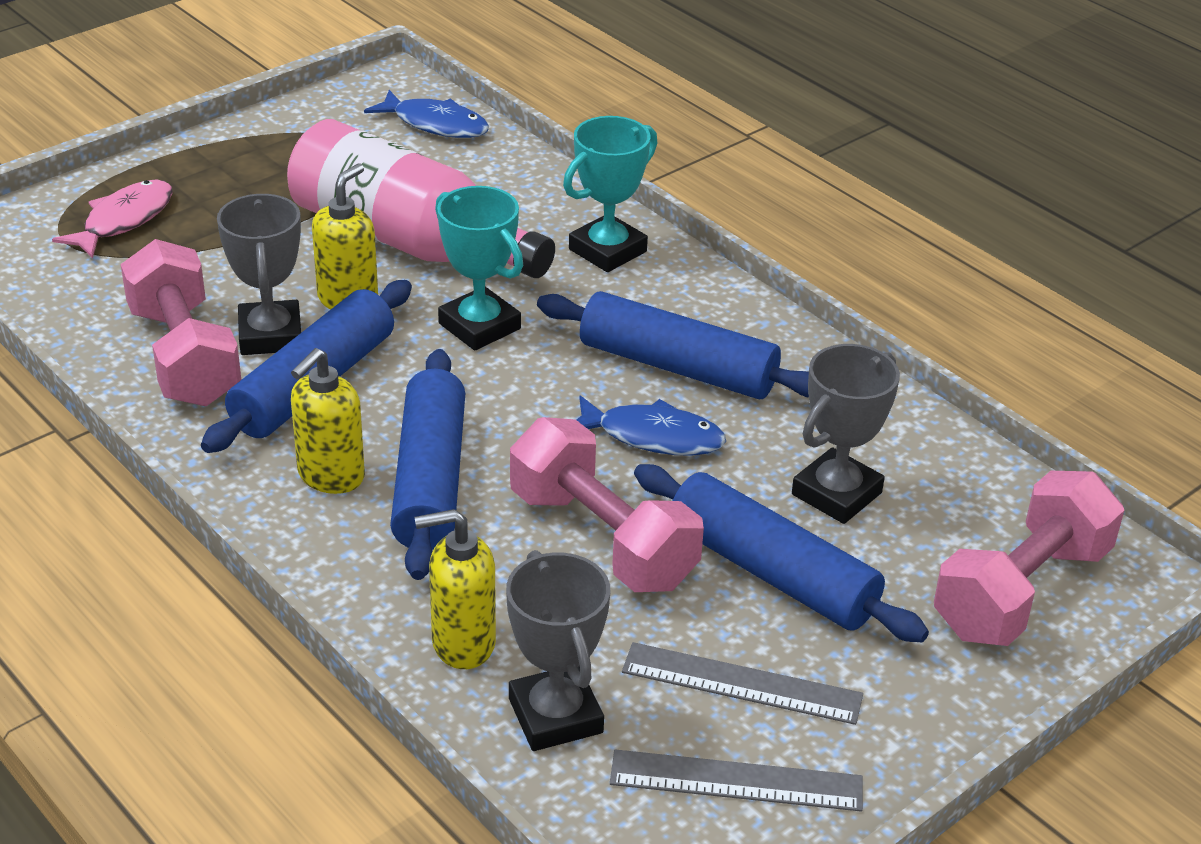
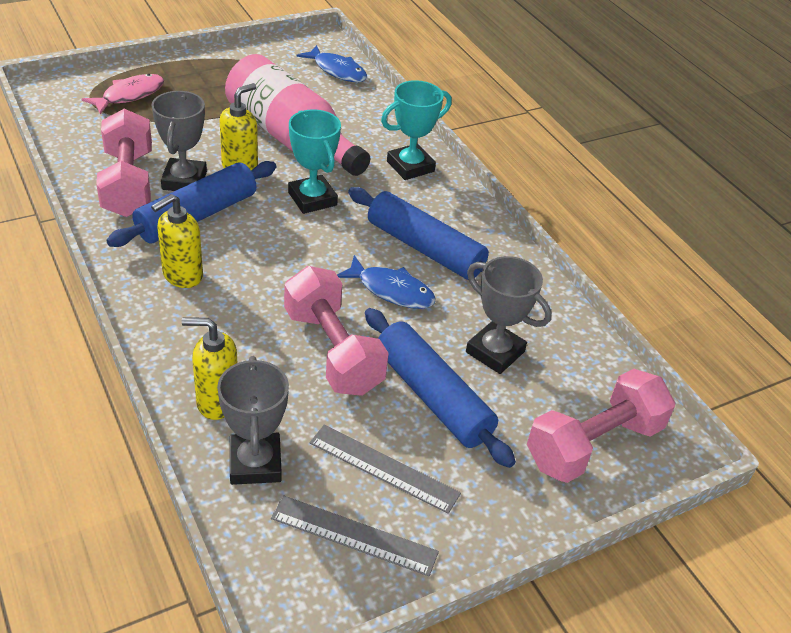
camera: 10 degrees right, 5 degrees up
(429, 479) = (241, 290): blue rolling pin -> none
(836, 493) = (495, 352): grey trophy -> grey trophy turned 75 degrees clockwise

